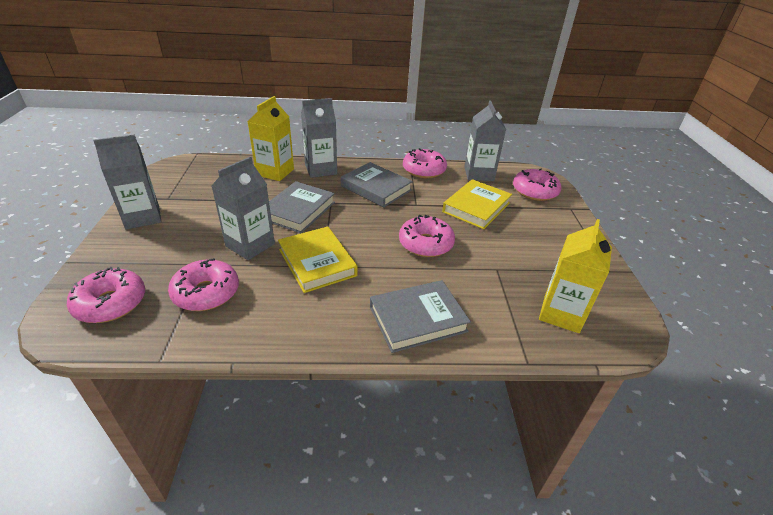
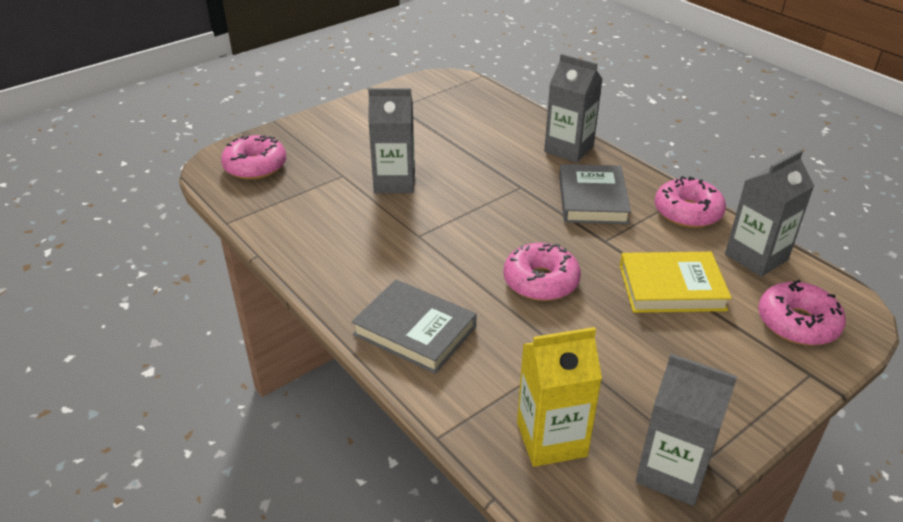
camera: 55 degrees right, 0 degrees up
(142, 217) = (359, 113): grey carton -> grey carton (672, 472)
(206, 293) = (312, 198): pink donut -> none
(275, 172) = (520, 129): yellow carton -> none
(298, 210) = (479, 177): grey book -> none
(317, 262) = (418, 230): yellow book -> none

